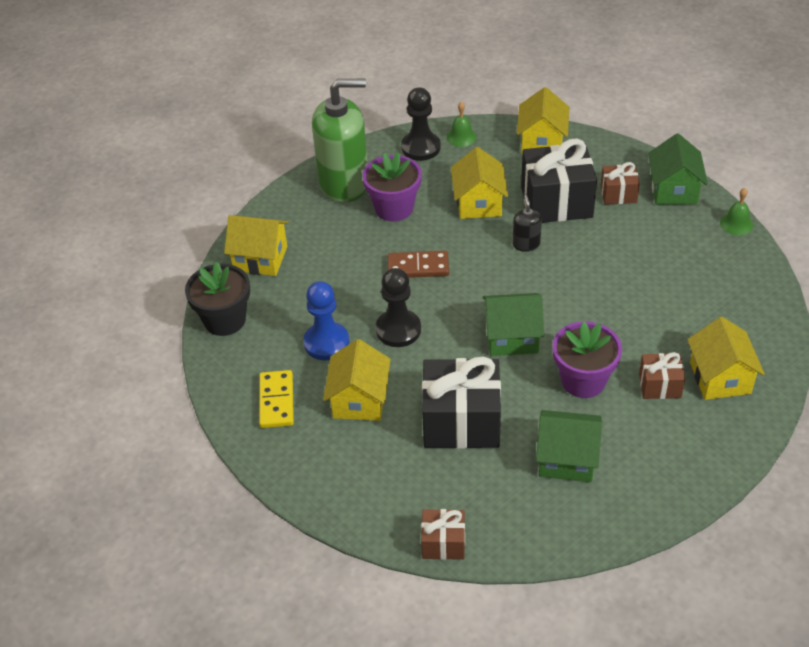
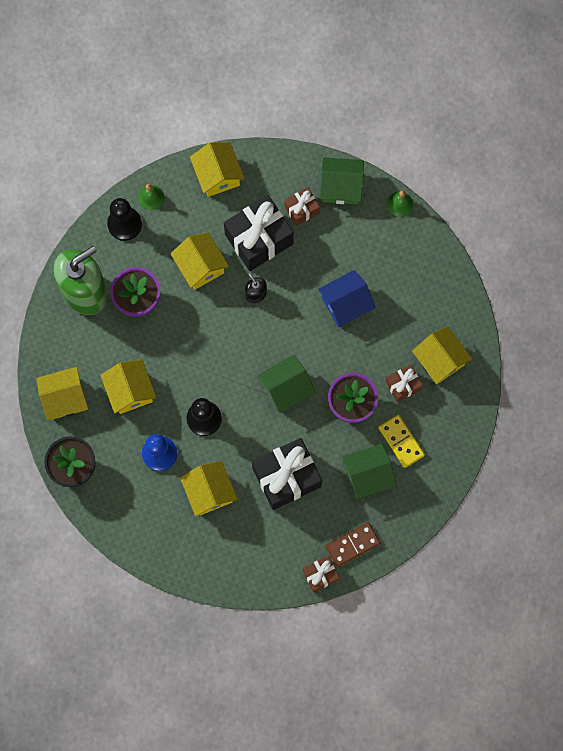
camera: 30 degrees left, 30 degrees up
(277, 401) = (154, 519): yellow domino -> yellow domino (401, 441)
(333, 277) = (130, 391): none -> yellow house
(418, 267) = (187, 353): brown domino -> brown domino (352, 545)
(626, 287) = (345, 304): none -> blue house
(673, 190) = (341, 187): green house -> green house turned 60 degrees counterclockwise

